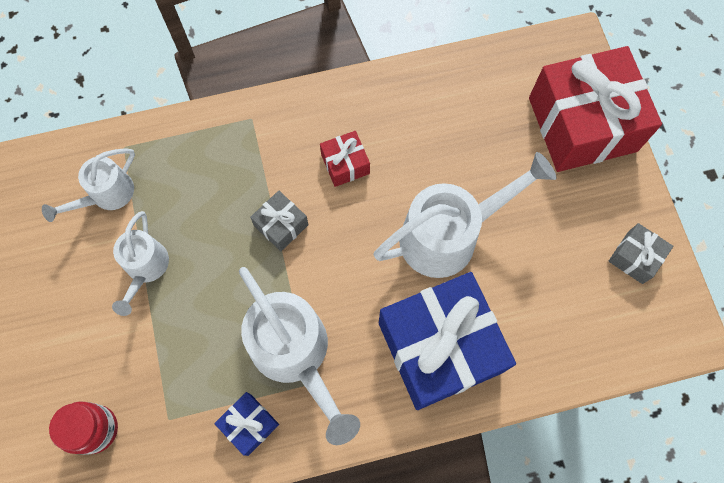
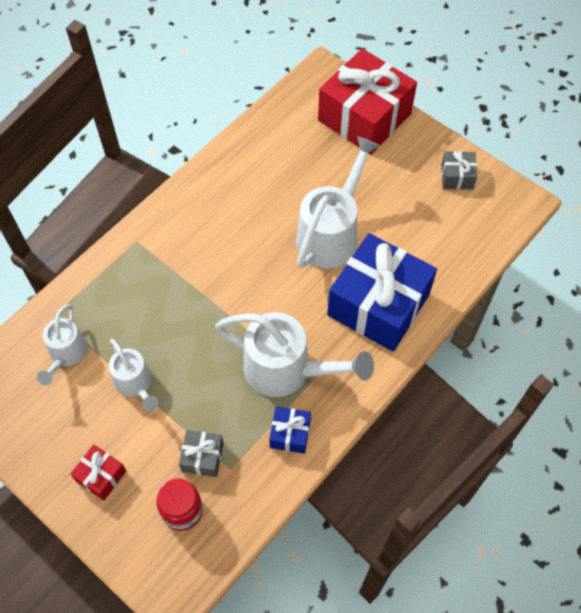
camera: 35 degrees left, 10 degrees down
(281, 225) = (212, 296): grey gift -> grey gift (202, 457)
(345, 164) = (227, 231): red gift -> red gift (101, 476)

